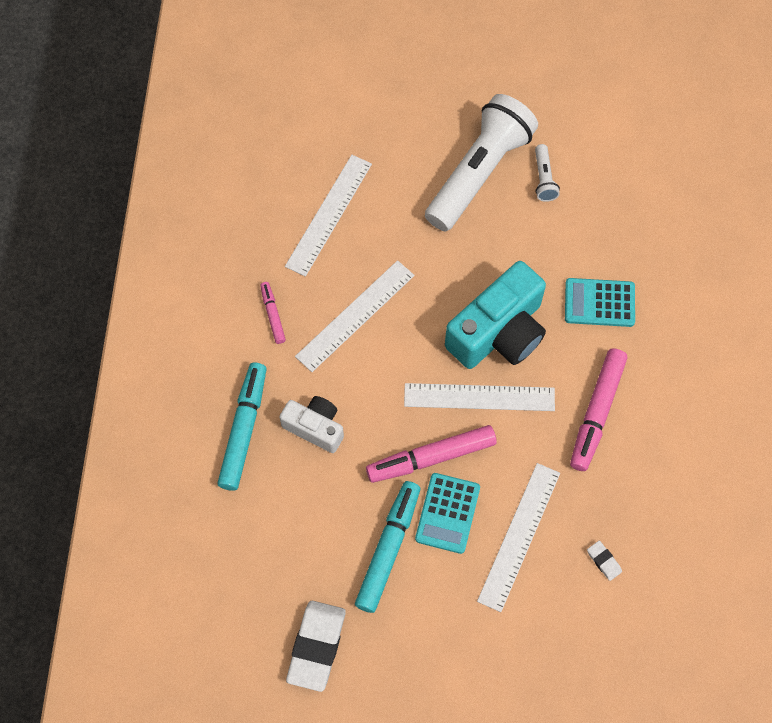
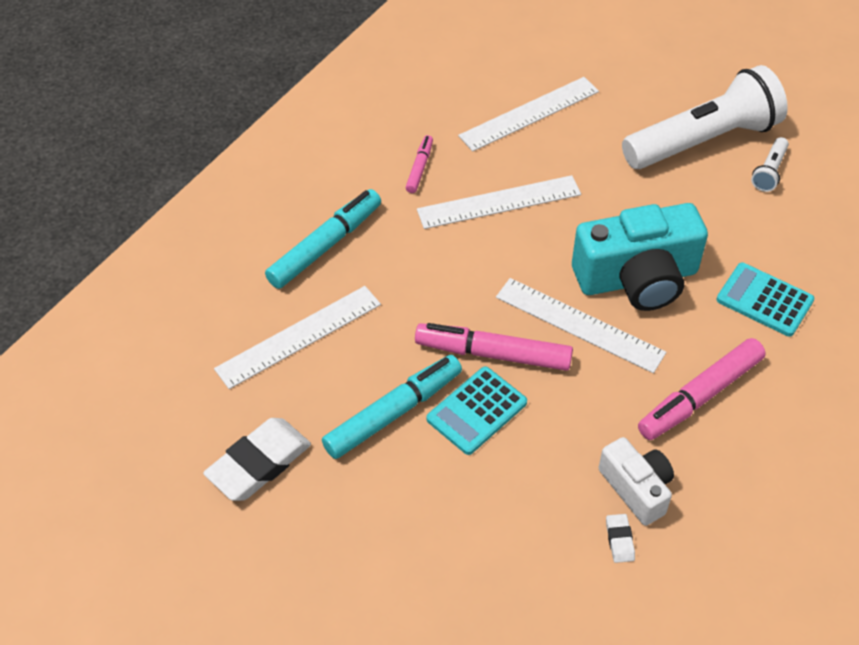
camera: 30 degrees right, 15 degrees down
(315, 427) = (394, 275): white camera -> white camera (636, 488)
(519, 536) = (540, 469): white ruler -> white ruler (299, 336)

